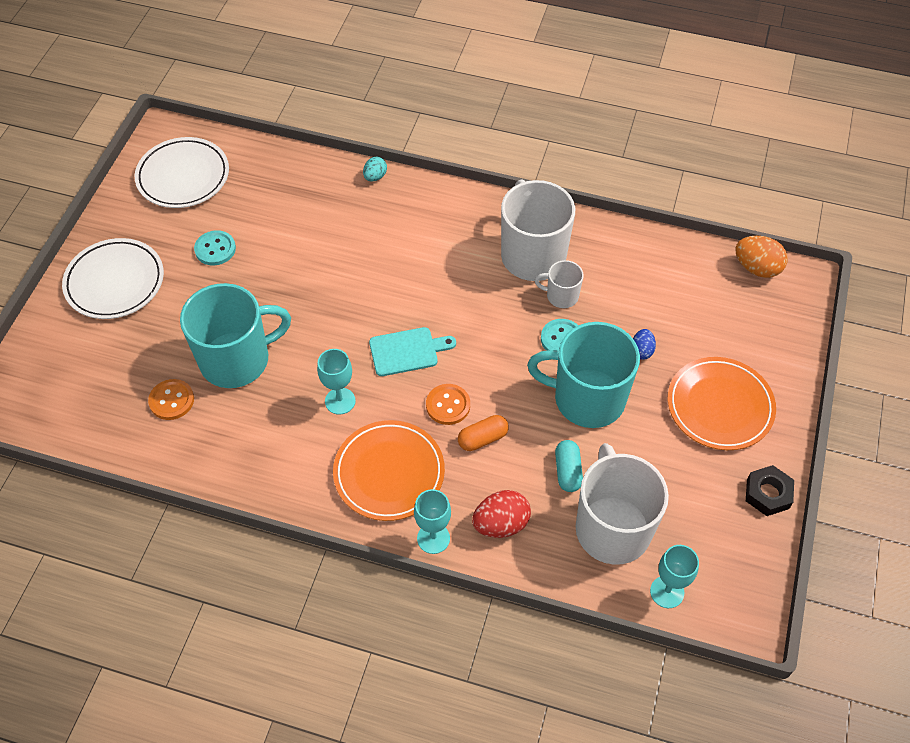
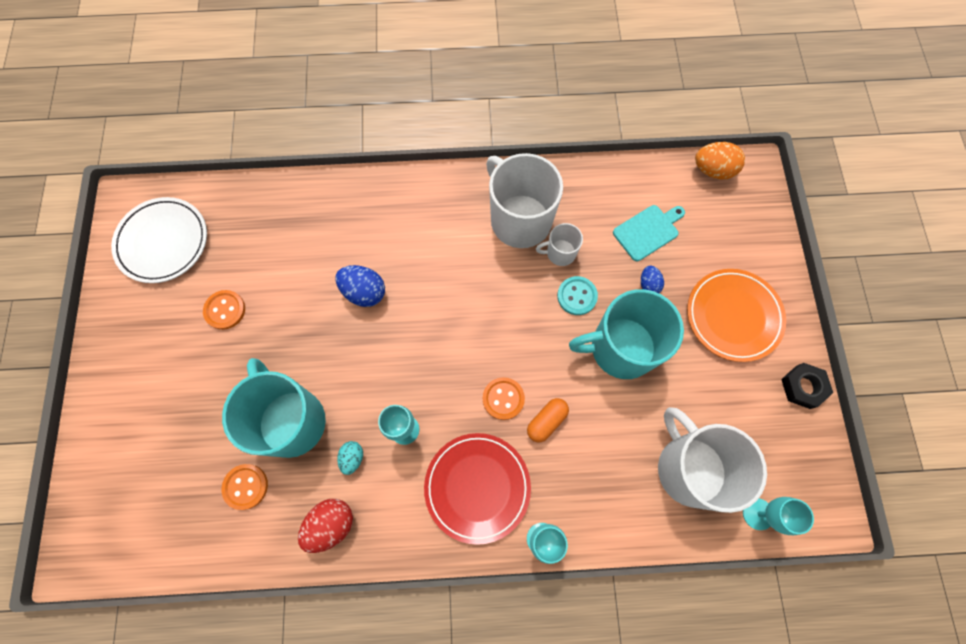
camera: 20 degrees left, 15 degrees up
(115, 282) = (140, 379): white plate -> none
(215, 249) = (225, 310): turquoise button -> orange button
(237, 359) = (291, 421): turquoise mug -> turquoise mug turned 75 degrees counterclockwise
(352, 272) = (364, 292): none -> blue egg
(375, 177) = (347, 184): turquoise egg -> turquoise egg (352, 458)
(389, 473) = (477, 487): orange plate -> red plate
(407, 351) = (446, 356): turquoise cutting board -> turquoise cutting board (648, 231)
(501, 524) = (595, 501): red egg -> red egg (331, 524)
(567, 471) = (631, 427): turquoise capsule -> none

